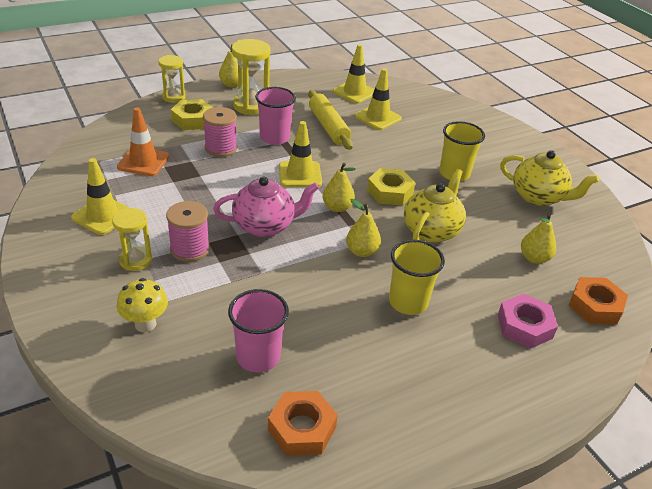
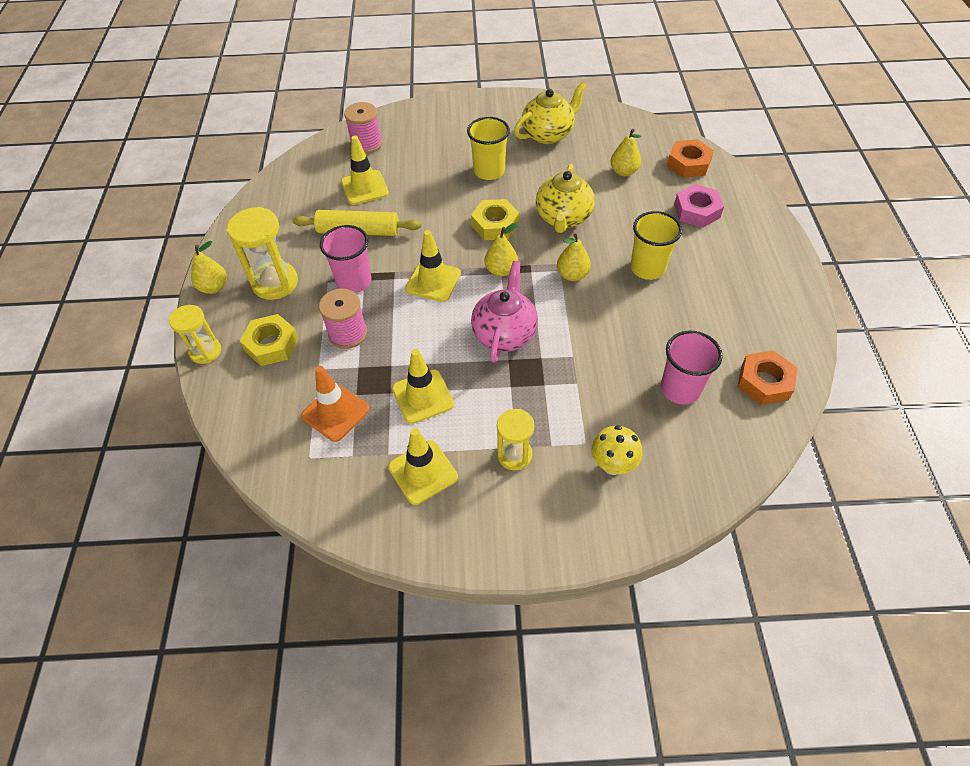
camera: 60 degrees left, 15 degrees up
(190, 249) = (515, 404): pink spool -> pink spool (366, 144)
(354, 92) = (303, 188): yellow traffic cone -> yellow traffic cone (423, 396)
(431, 230) = (563, 218): yellow teapot -> yellow teapot turned 135 degrees counterclockwise

